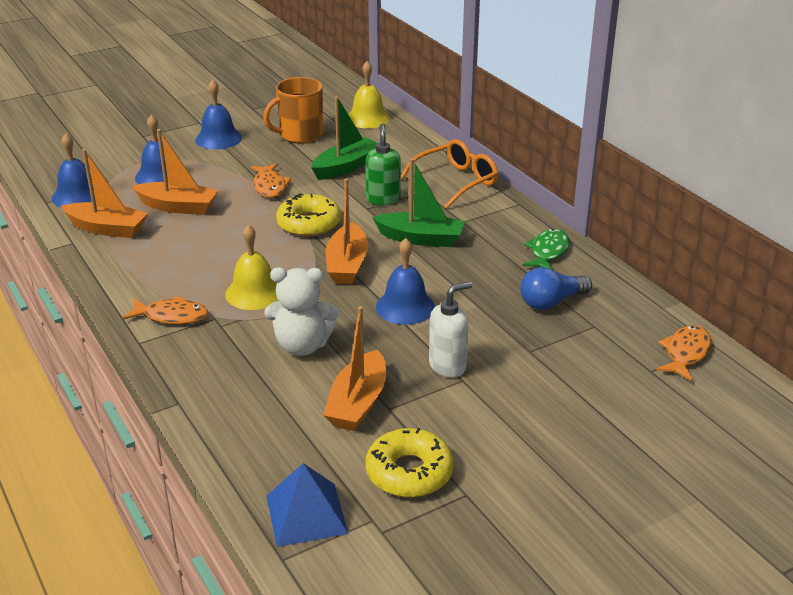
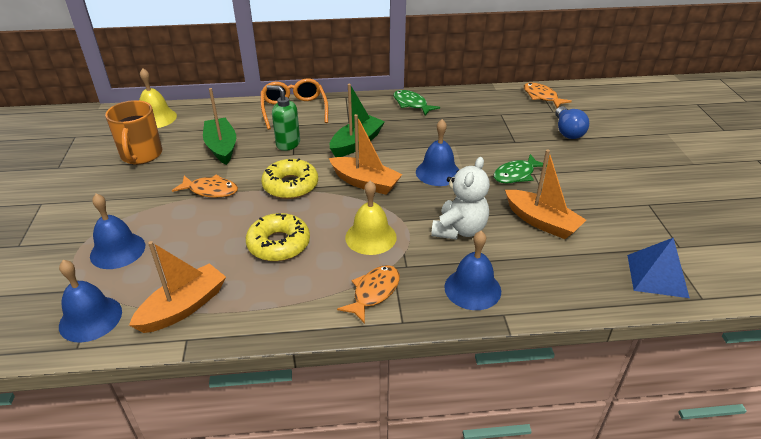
camera: 65 degrees left, 5 degrees up
(178, 207) = (190, 250): orange boat -> none
(218, 138) = (89, 199): blue bell -> blue bell (472, 289)
(409, 472) = (623, 220): yellow donut -> yellow donut (279, 244)
(448, 366) = (516, 174): white soap dispenser -> green fish
(551, 302) = (467, 119): blue light bulb -> blue light bulb (567, 131)

